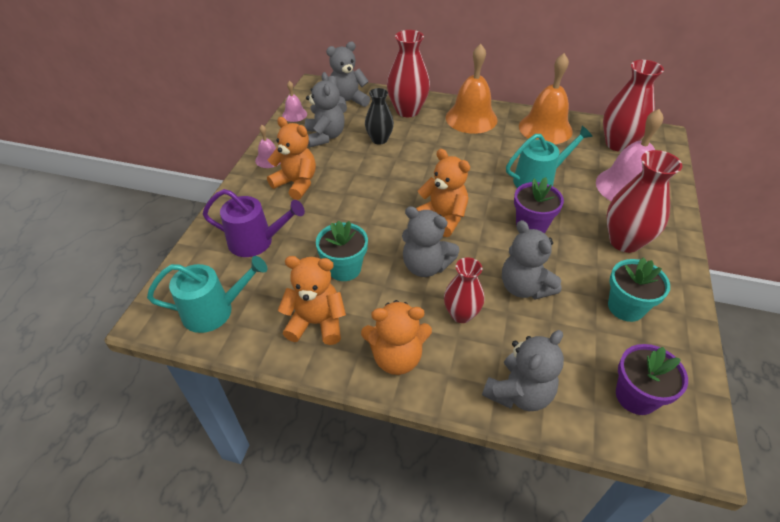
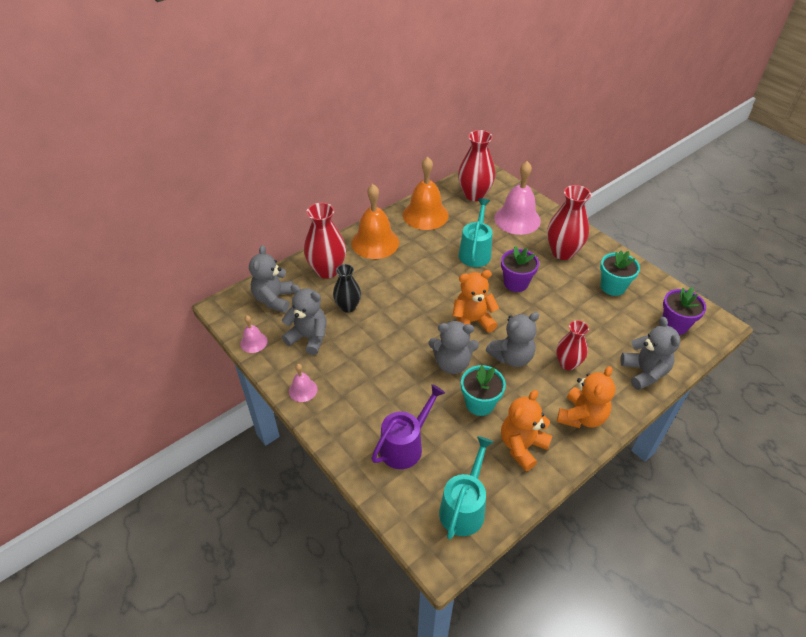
camera: 55 degrees left, 0 degrees up
(296, 183) = (355, 386): orange teddy bear -> none
(524, 287) = (566, 320): grey teddy bear -> grey teddy bear (452, 363)

